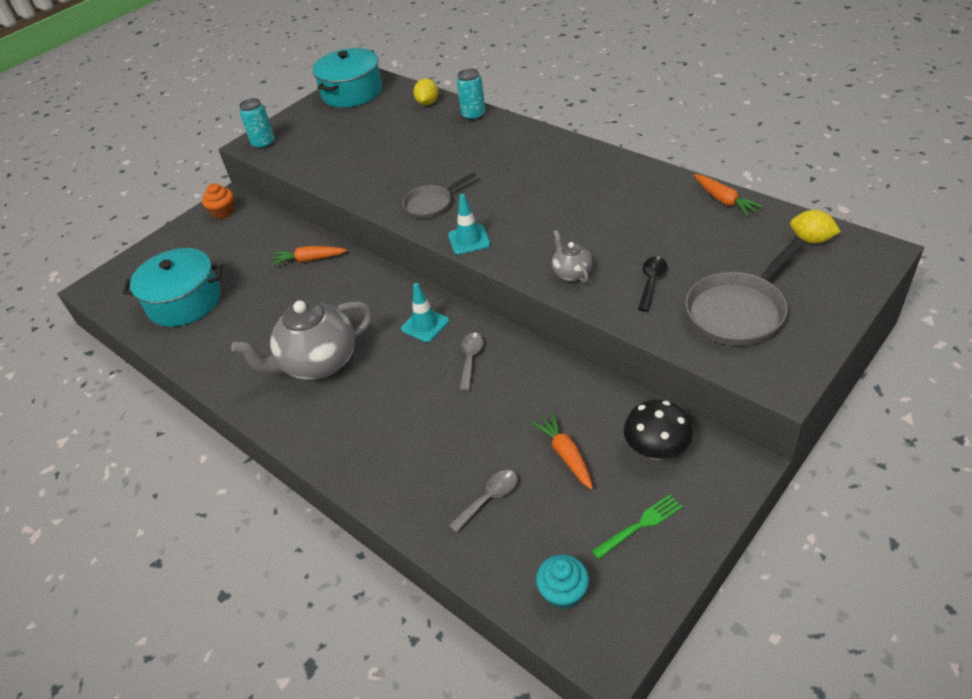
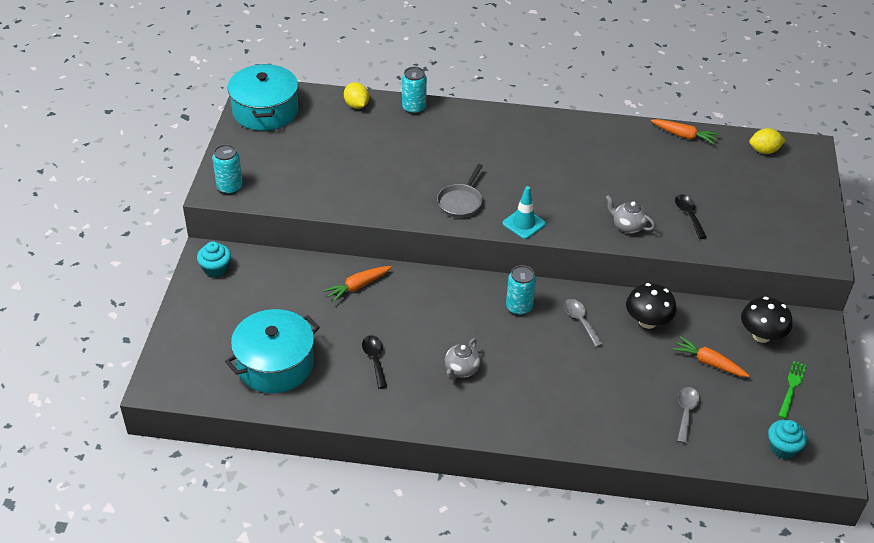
camera: 40 degrees left, 0 degrees up
(223, 212) = (215, 269): orange cupcake -> turquoise cupcake
(259, 326) = (375, 359): none -> black spoon
(318, 363) = (461, 370): grey teapot -> grey teapot, size x0.47
(425, 325) = (519, 307): turquoise traffic cone -> turquoise can
(539, 385) = (647, 321): none -> black mushroom
(738, 311) = (761, 218): grey pan -> none

